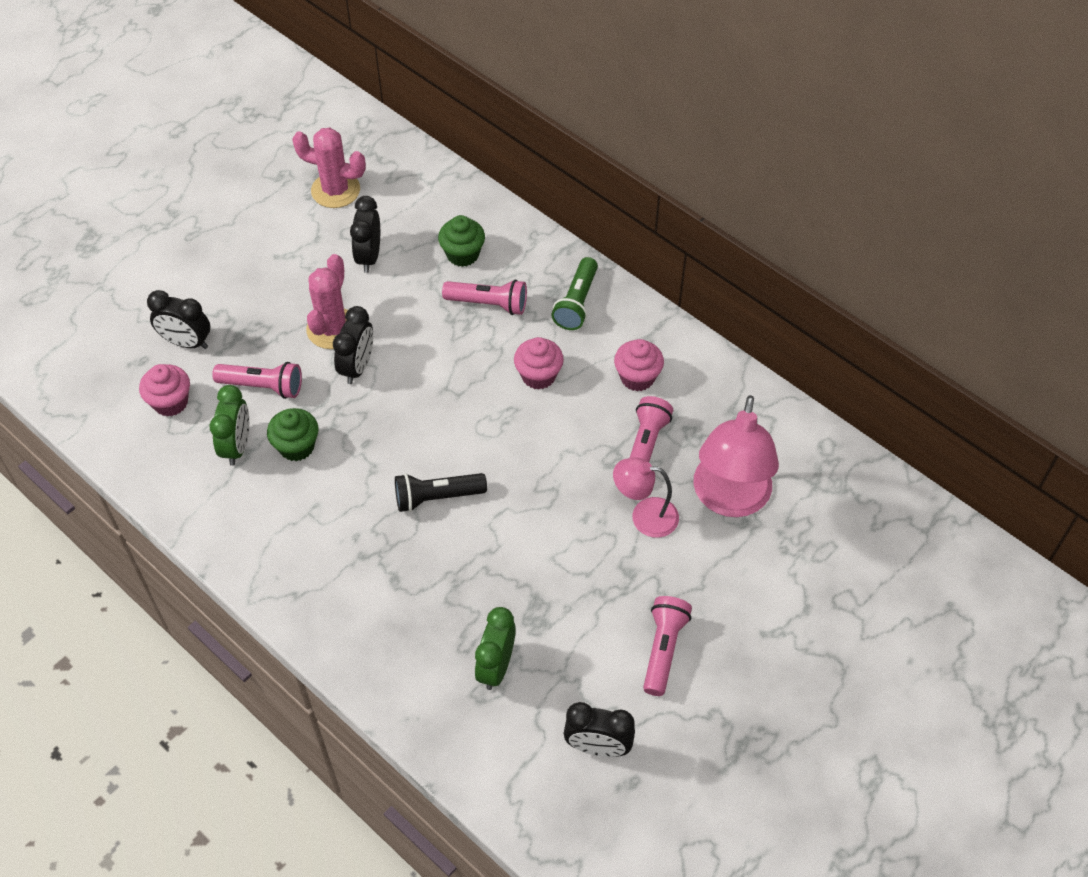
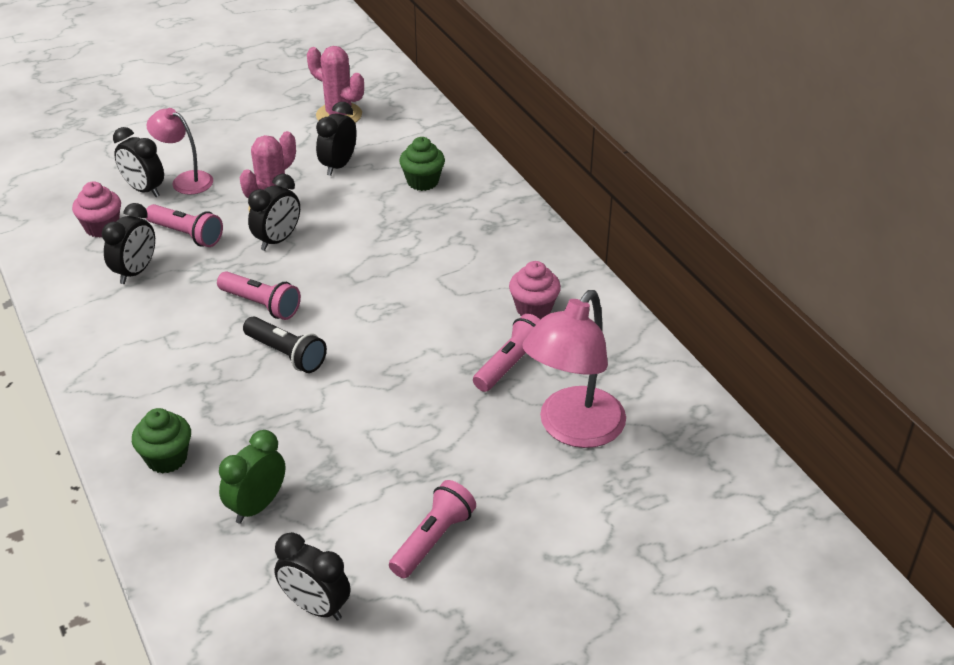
camera: 20 degrees right, 15 degrees down
(237, 446) = (135, 272): green clock -> black clock
(296, 446) = (186, 284): green cupcake -> green cupcake (166, 458)
(437, 497) = (286, 354): black flashlight -> black flashlight turned 150 degrees counterclockwise
(489, 304) = (425, 222): pink flashlight -> pink flashlight (261, 305)
(538, 376) = (439, 285): pink cupcake -> none
(577, 303) = (507, 239): green flashlight -> none
(644, 516) = (478, 421): pink lamp -> pink lamp (185, 180)

